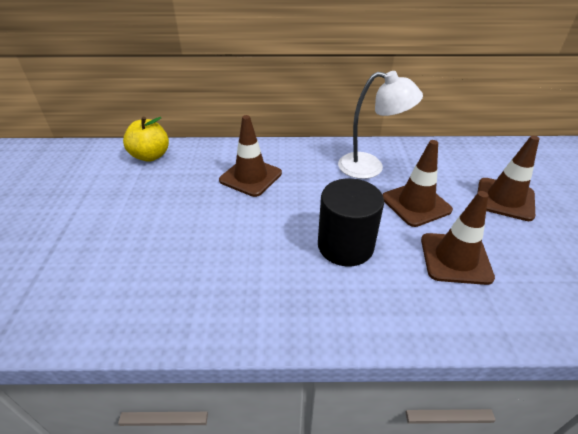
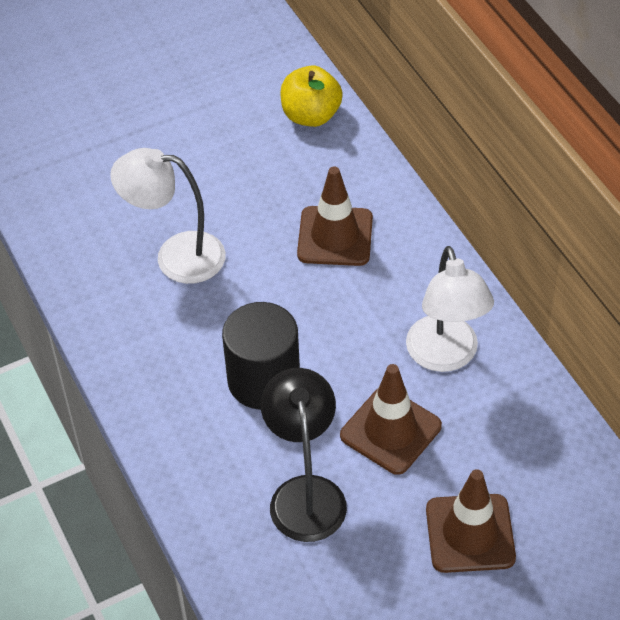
camera: 65 degrees right, 10 degrees up
(198, 253) = (176, 256): none -> white lamp
(455, 258) = (305, 493): brown traffic cone -> black lamp

